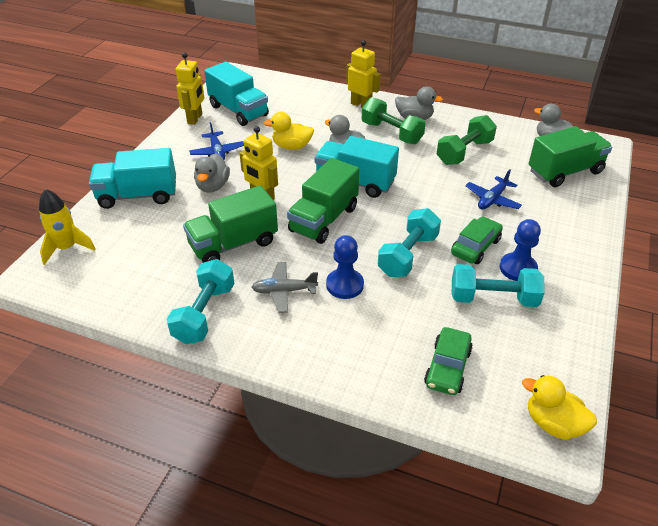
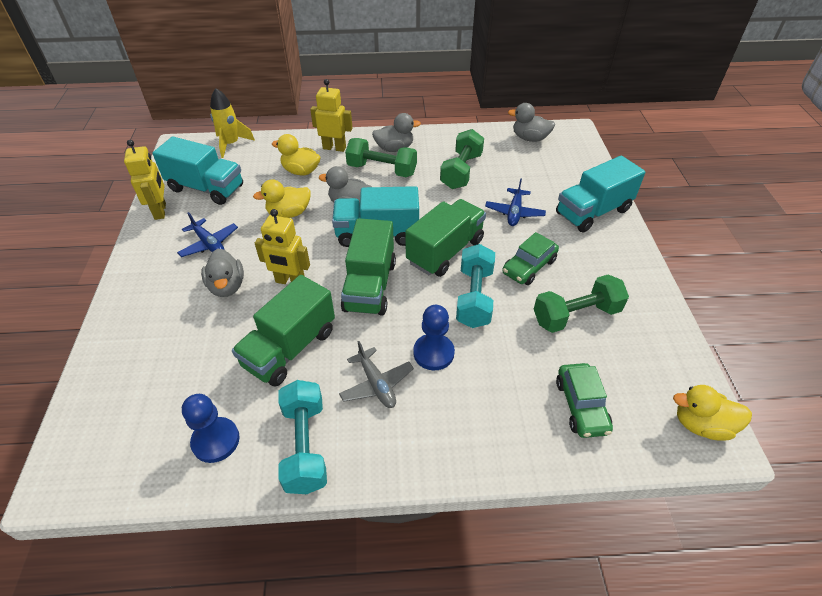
camera: 25 degrees left, 5 degrees up
(67, 248) = (87, 427): yellow rocket -> yellow rocket (231, 144)
(138, 195) = (142, 326): turquoise truck -> turquoise truck (593, 212)
(284, 291) = (376, 384): grey plane -> grey plane turned 90 degrees counterclockwise
(321, 117) = (301, 171): none -> yellow duck
(475, 247) = (529, 266): green car -> green car turned 150 degrees counterclockwise
(493, 298) = (576, 315): turquoise dumbbell -> green dumbbell
(518, 268) = (578, 276): blue pawn -> blue pawn (216, 441)
(565, 172) = (558, 166): green truck -> green truck (445, 251)

